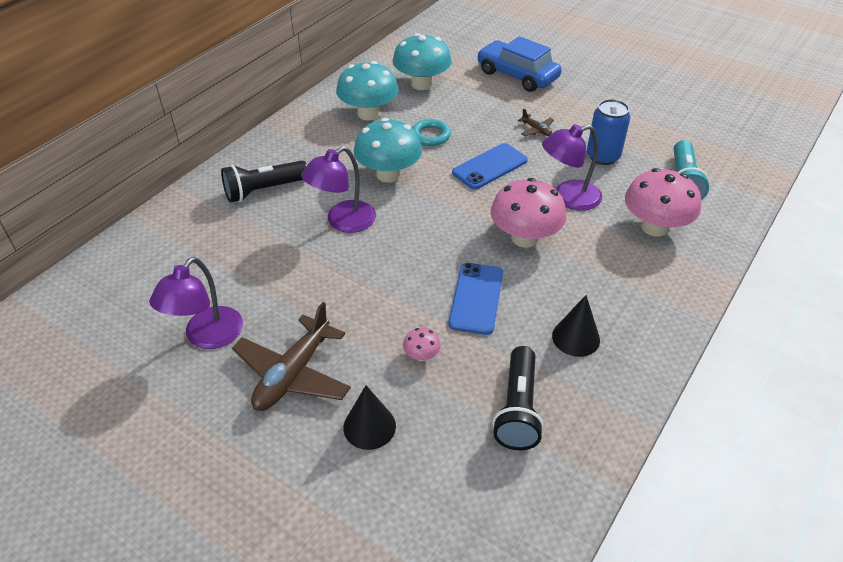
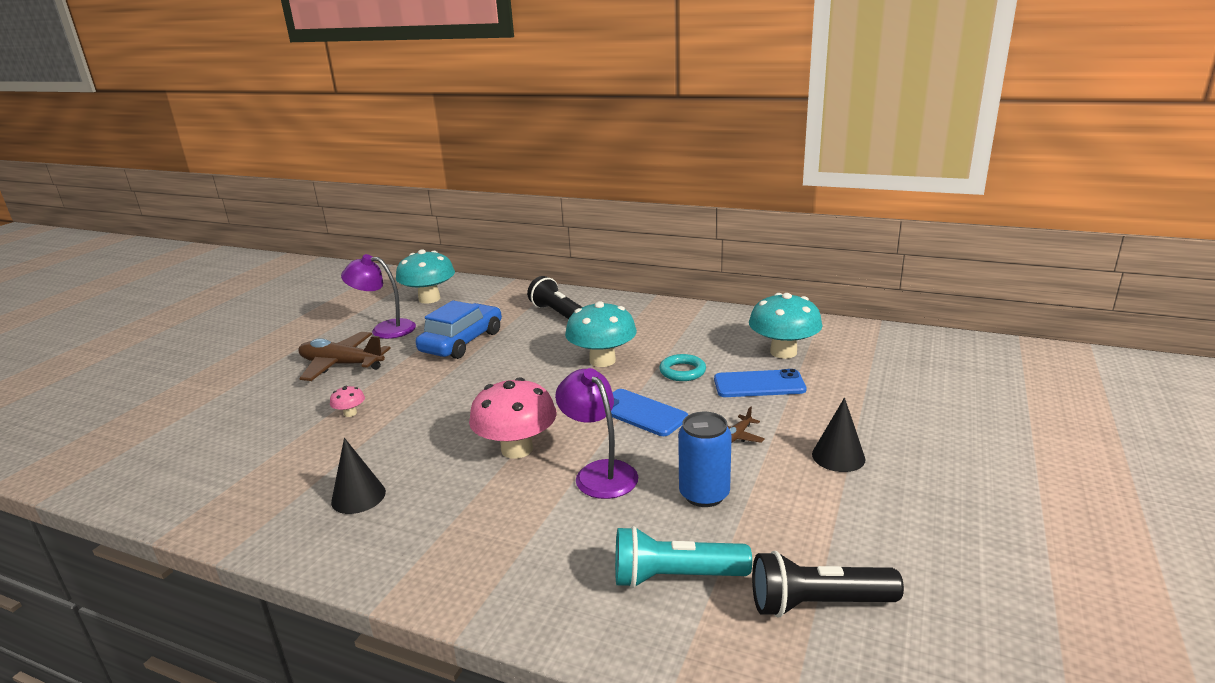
camera: 80 degrees right, 20 degrees down
(343, 222) = (523, 352): purple lamp -> none
(368, 113) = (703, 335): turquoise mushroom -> turquoise mushroom (429, 299)
(369, 426) = (279, 402): black cone -> black cone (838, 456)
(476, 298) = (421, 431): blue phone -> blue phone (759, 384)
(517, 75) = (861, 408): blue car -> blue car (462, 342)
(518, 409) = (273, 470): black flashlight -> black flashlight (818, 604)
(654, 227) = (557, 550): pink mushroom -> none

